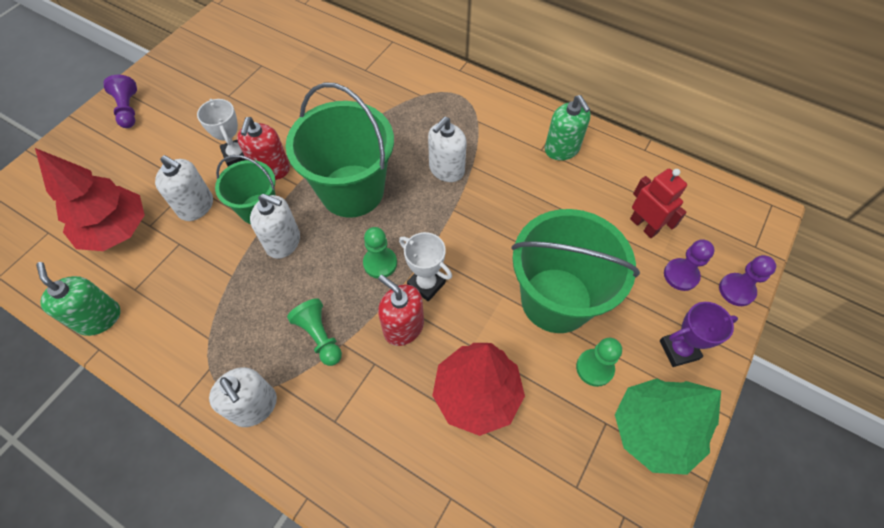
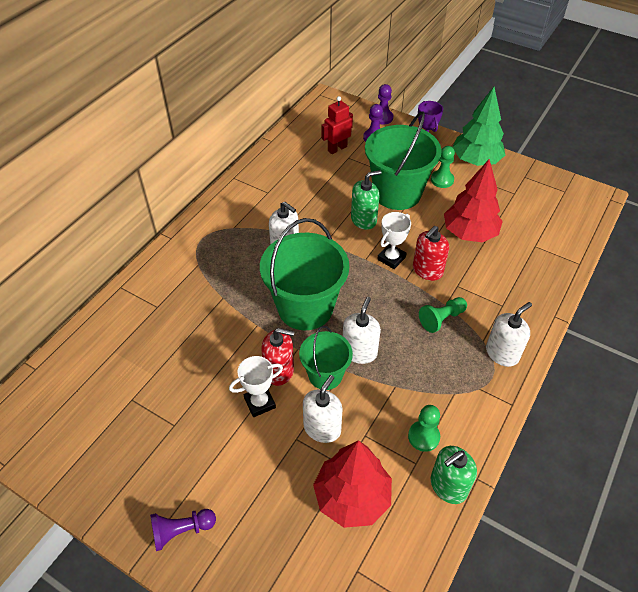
camera: 90 degrees left, 10 degrees down
(380, 263) = (376, 286): green pawn -> green pawn (423, 437)
(562, 149) = (268, 181): green soap dispenser -> green soap dispenser (363, 220)

